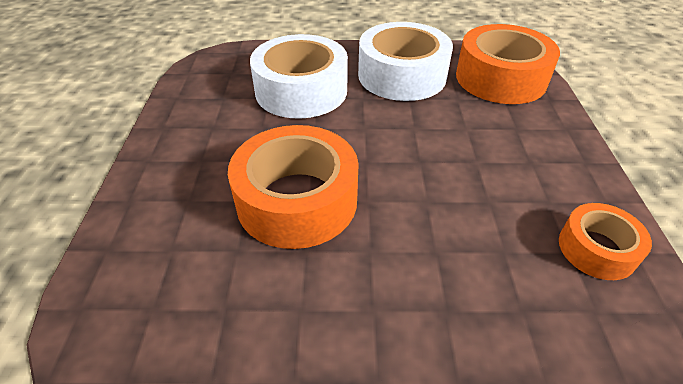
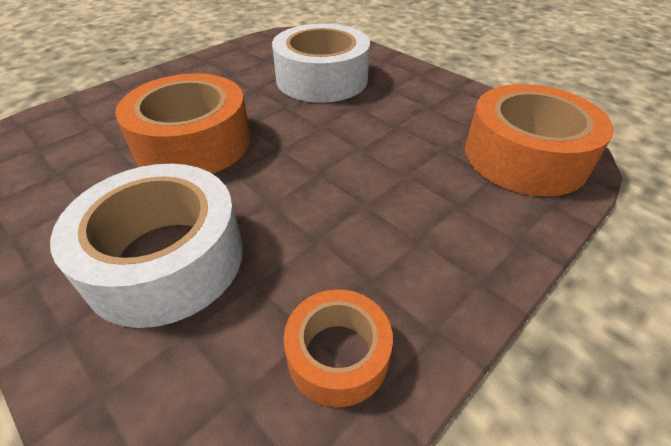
camera: 45 degrees right, 0 degrees up
(402, 75) = (423, 106): white tape -> white tape (166, 259)

